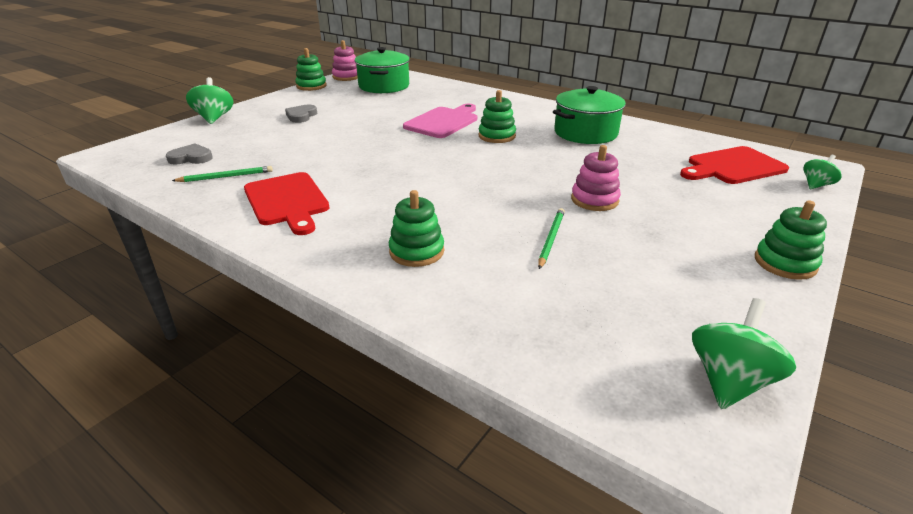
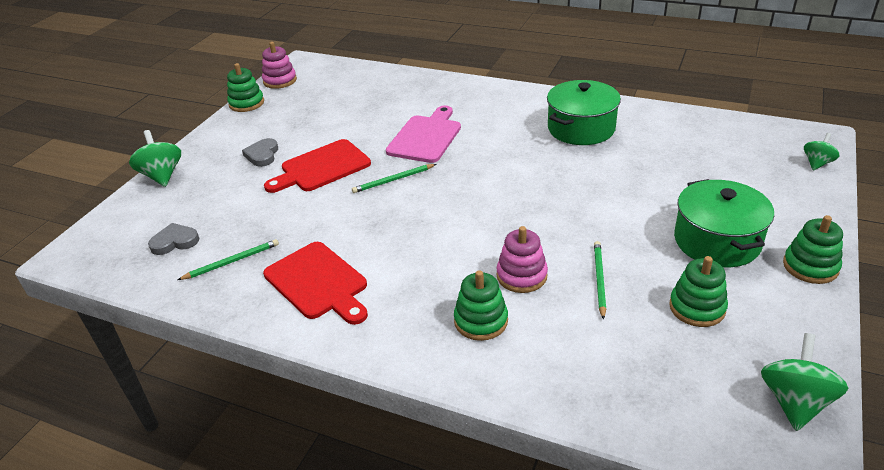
camera: 10 degrees left, 5 degrees up
(384, 86) = (332, 90): green pot -> green pot (717, 241)
(398, 144) = (393, 180): none -> green pencil
(497, 136) = (492, 149): green stacking toy -> green stacking toy (697, 308)
(594, 200) = (622, 222): pink stacking toy -> pink stacking toy (521, 276)
(733, 167) = (737, 152): red cutting board -> red cutting board (322, 167)

